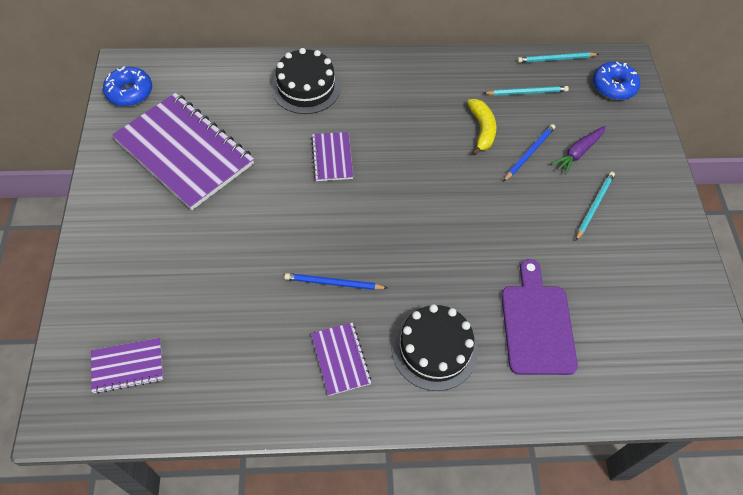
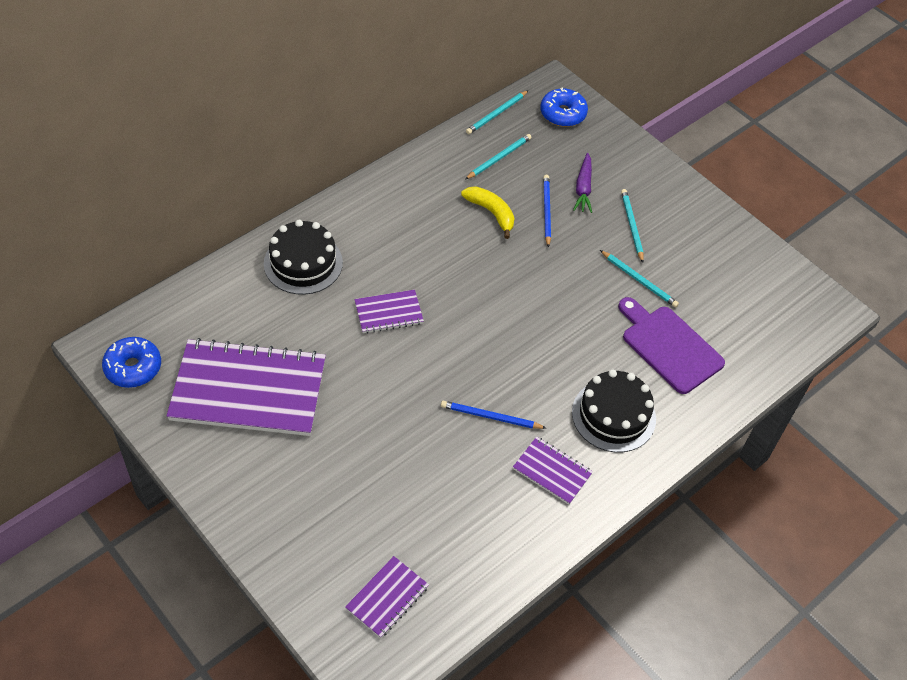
camera: 40 degrees left, 5 degrees down
(332, 157) = (388, 313): purple notebook -> purple notebook turned 60 degrees counterclockwise
(333, 283) = (490, 417): blue pencil -> blue pencil turned 45 degrees clockwise
(560, 253) = (639, 280): none -> turquoise pencil

